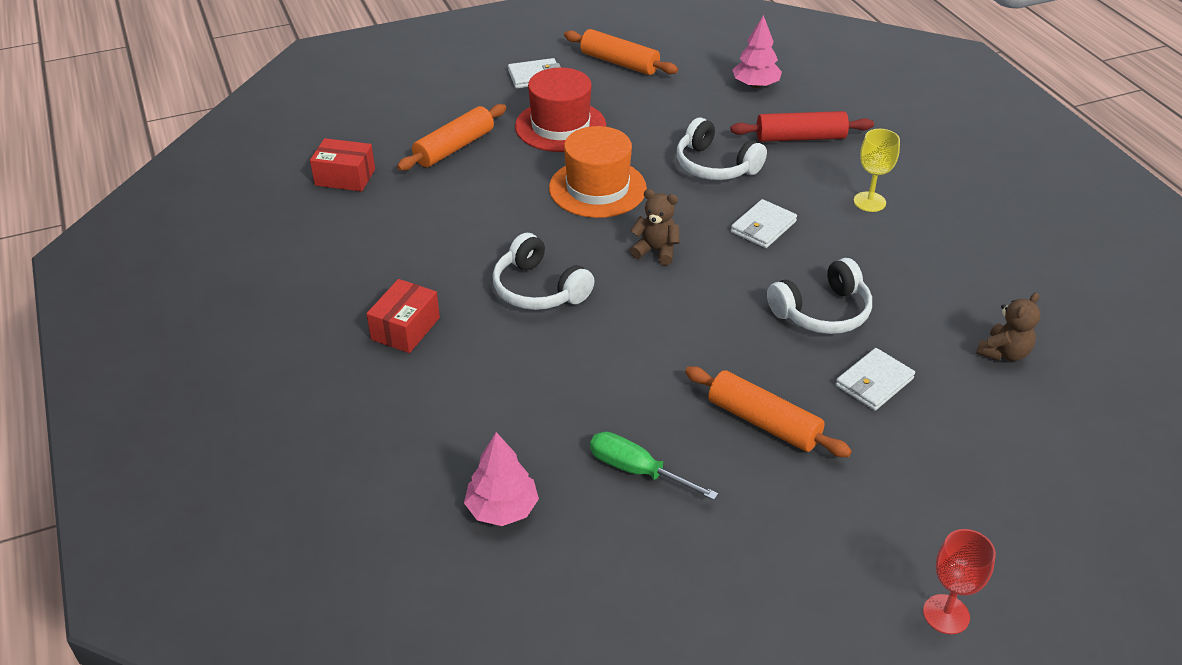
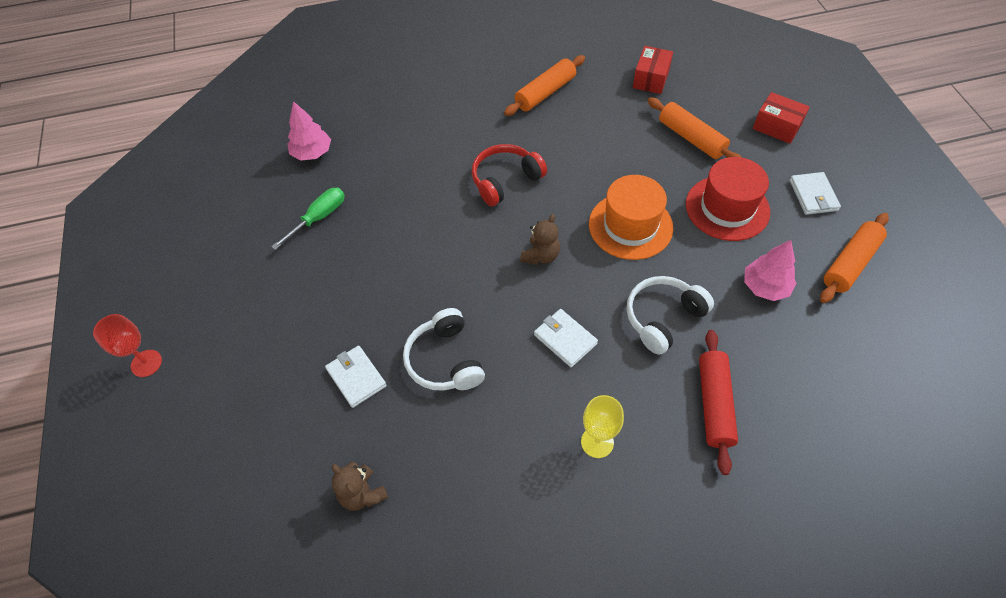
camera: 100 degrees right, 15 degrees up
(405, 328) = (477, 112): red box -> red box (776, 127)
(539, 289) = (505, 180): white headphones -> red headphones
(755, 85) = (820, 382): pink tree -> pink tree (765, 287)
(763, 422) = (338, 294): orange rolling pin -> orange rolling pin (545, 93)

